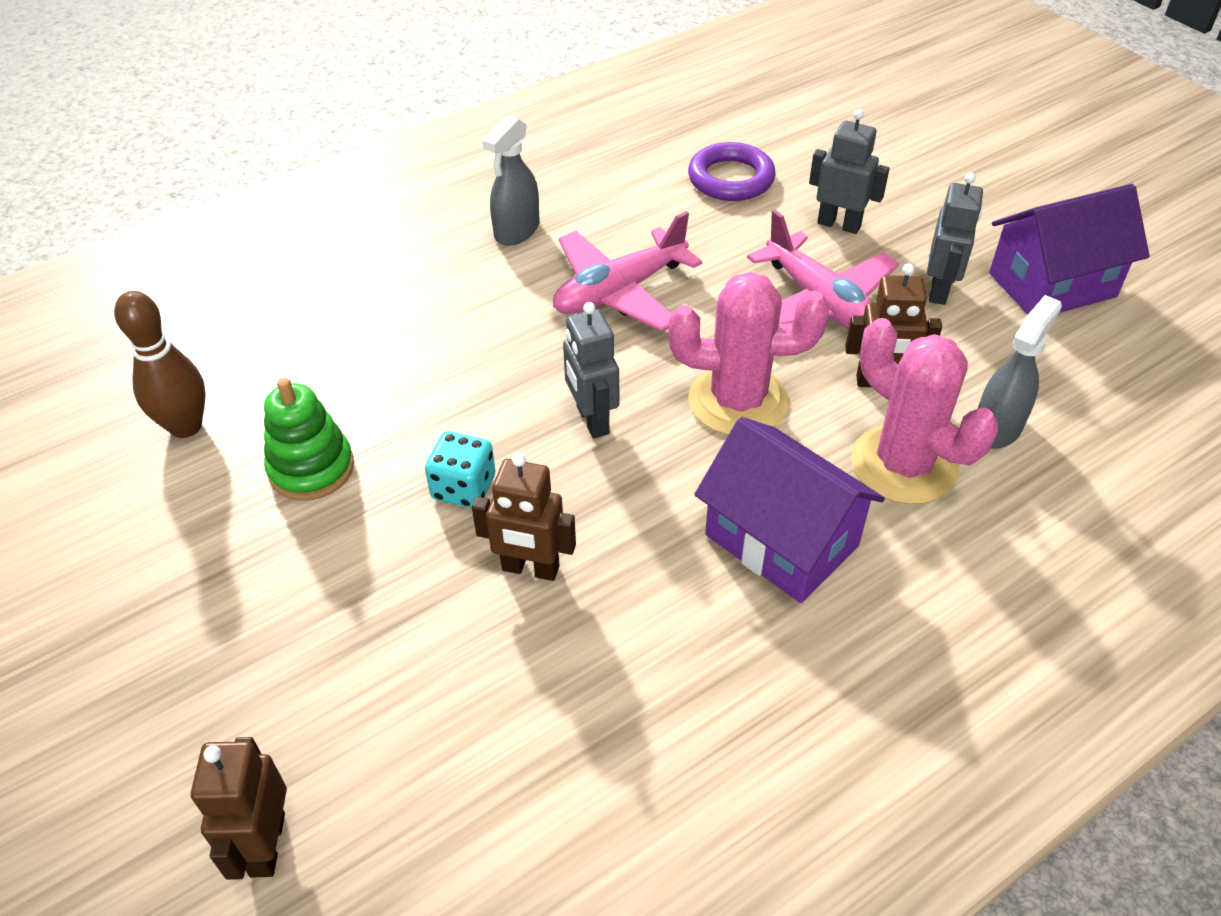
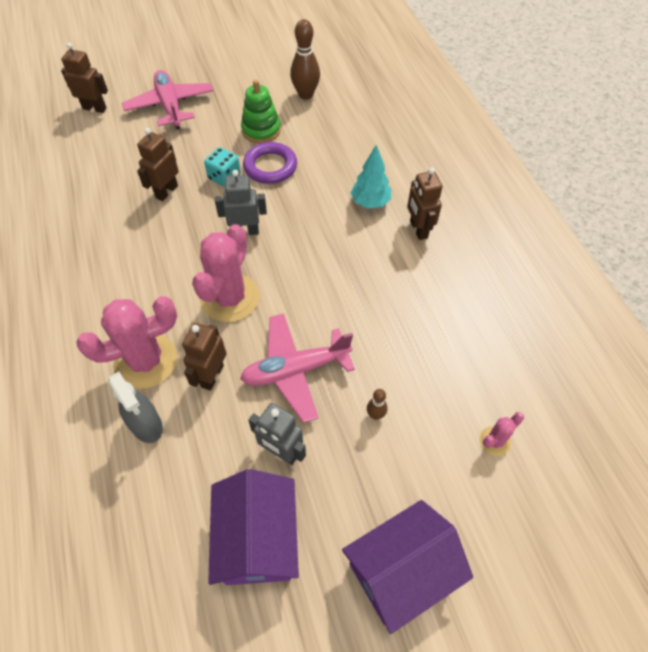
camera: 105 degrees right, 10 degrees up
(475, 287) = (370, 202): none -> turquoise tree
(516, 231) = (418, 229): grey spray bottle -> brown robot
(619, 292) = (343, 266): pink plane -> pink plane (170, 106)
(731, 179) = (450, 362): purple ring -> purple ring (270, 166)
(781, 540) = (129, 286): purple house -> purple house (401, 571)
(814, 139) = (494, 441): none -> pink cactus
(839, 224) = (375, 415): grey robot -> brown bowling pin

